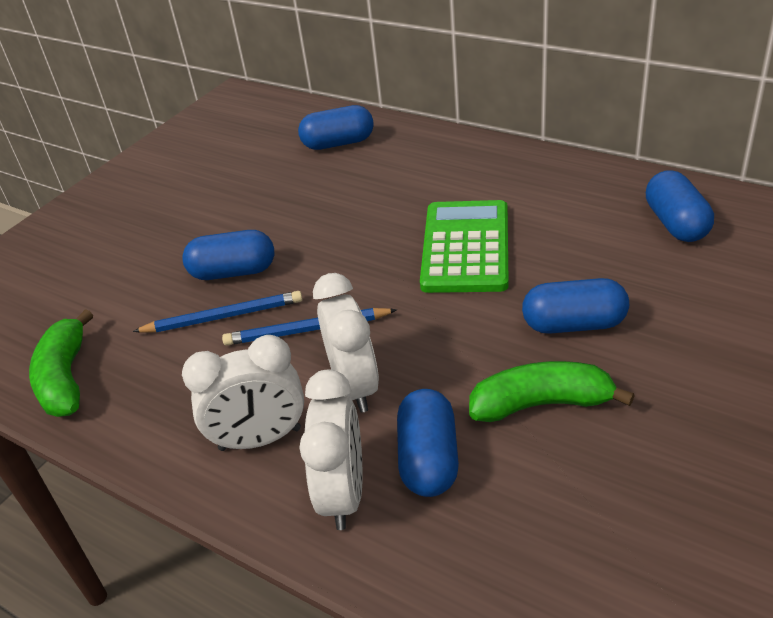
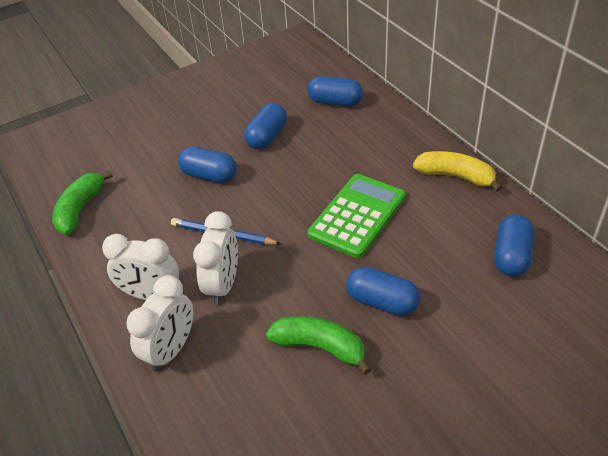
camera: 25 degrees right, 5 degrees up
(223, 316) = (184, 204): blue pencil -> none
(428, 459) = (230, 351): blue capsule -> blue capsule (267, 137)
(546, 170) = (455, 176): none -> yellow banana

